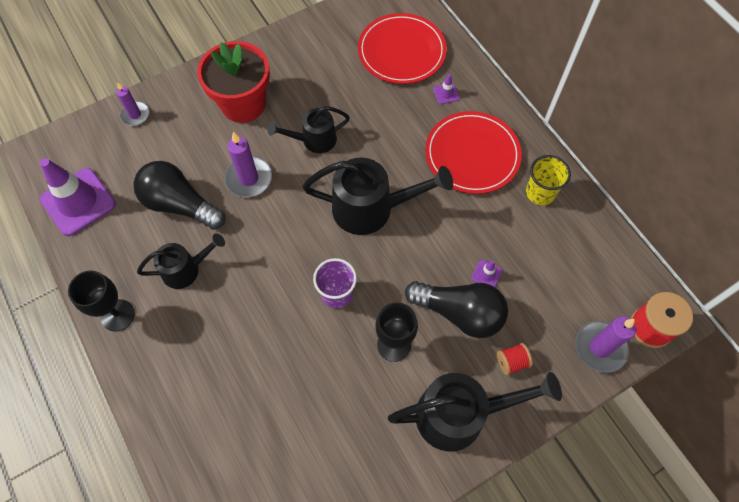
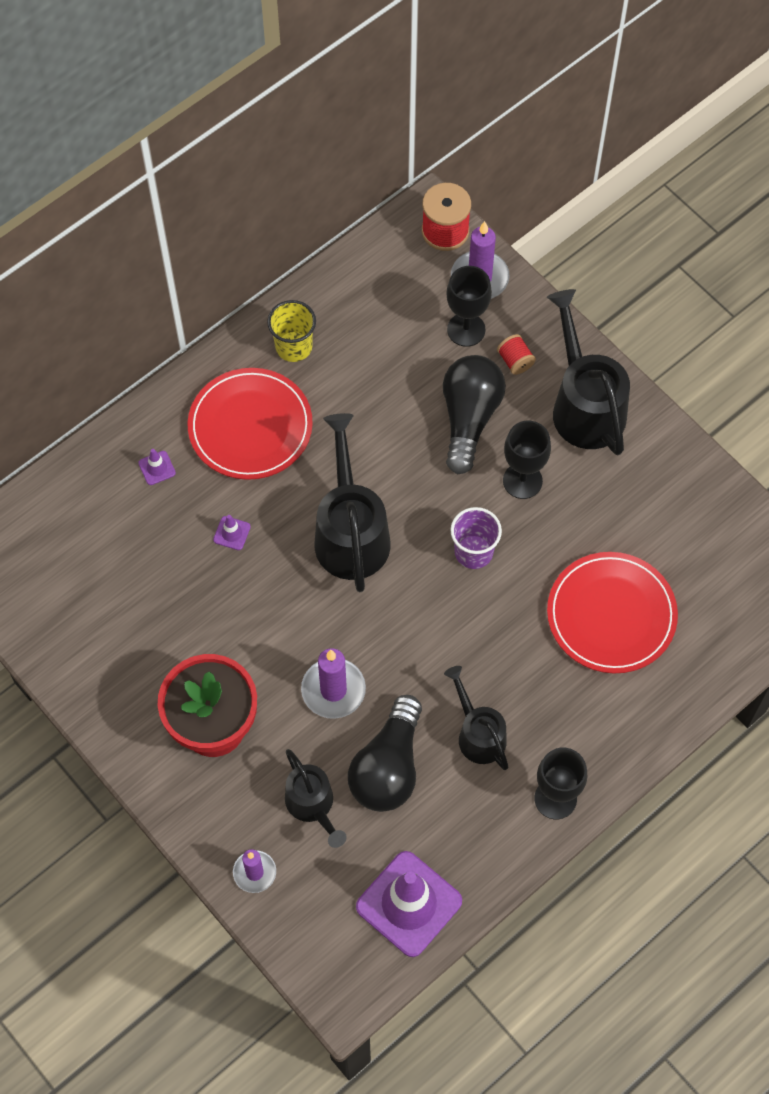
camera: 100 degrees left, 0 degrees up
(313, 140) = (259, 621): black watering can -> black watering can (313, 806)
(401, 51) = (90, 533): red plate -> red plate (611, 615)
(486, 274) = (415, 395): purple traffic cone -> purple traffic cone (232, 533)
(547, 326) = (466, 329): none -> black goblet

